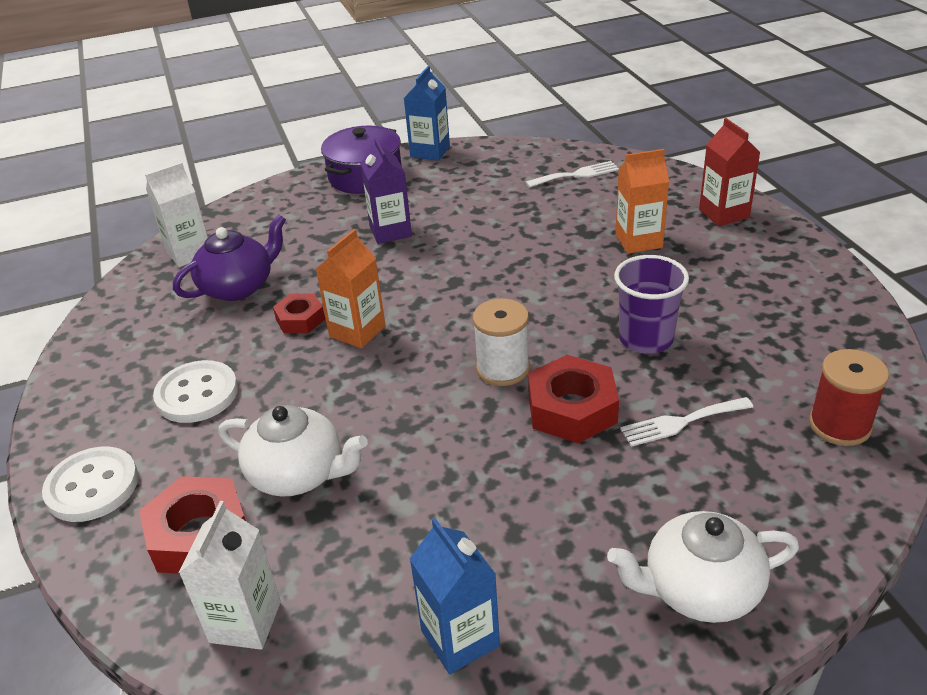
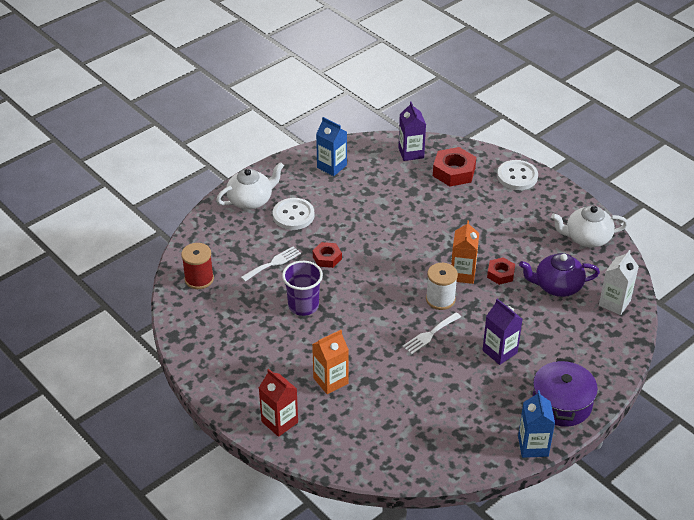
camera: 155 degrees right, 5 degrees up
(197, 394) = (514, 222): white button -> white button (293, 215)
(238, 287) = (557, 286): purple teapot -> purple teapot turned 60 degrees clockwise
(245, 622) = (411, 153): white carton -> purple carton
(298, 474) = (433, 201): white teapot -> white teapot (586, 238)
(503, 368) = (371, 271): white spool -> white spool (440, 299)
(572, 409) = (327, 258): red nut -> red nut, size x0.60
(576, 175) = (400, 442): white fork -> white fork (430, 334)

